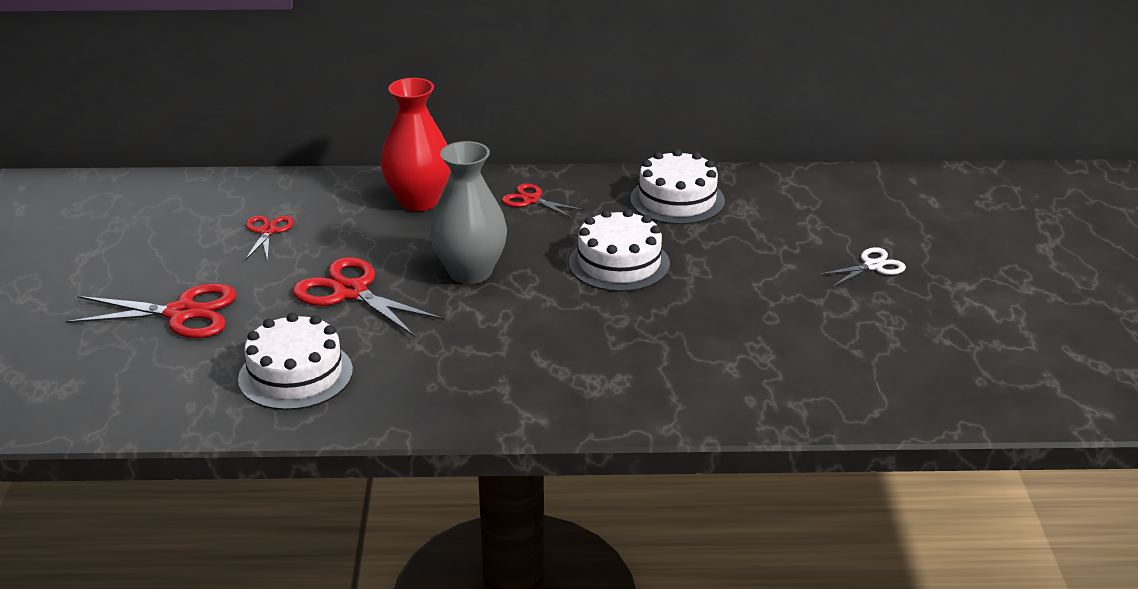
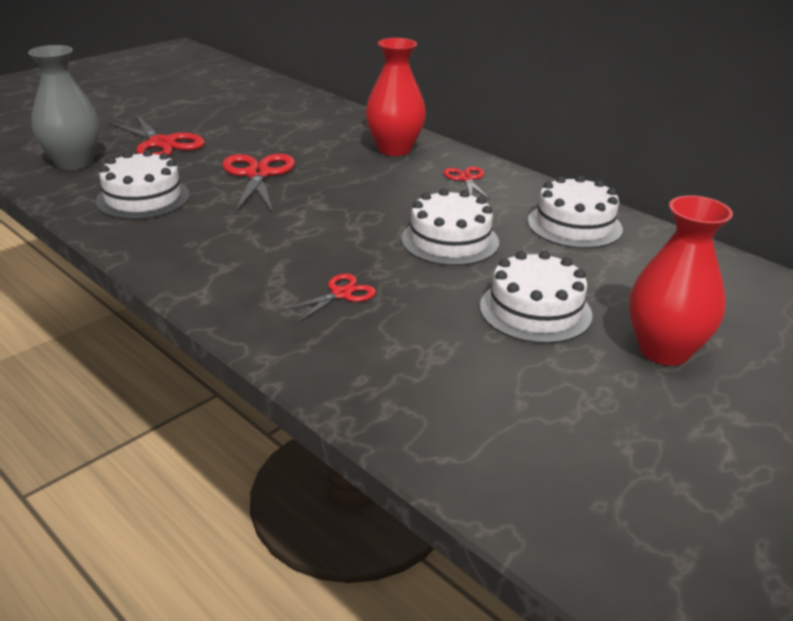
camera: 45 degrees right, 0 degrees up
(267, 231) = (283, 127): red scissors -> red scissors (341, 294)
(470, 272) = (344, 198): grey vase -> grey vase (74, 162)
(764, 284) = (535, 310): none -> white cake
(872, 266) = (664, 350): white scissors -> red vase

